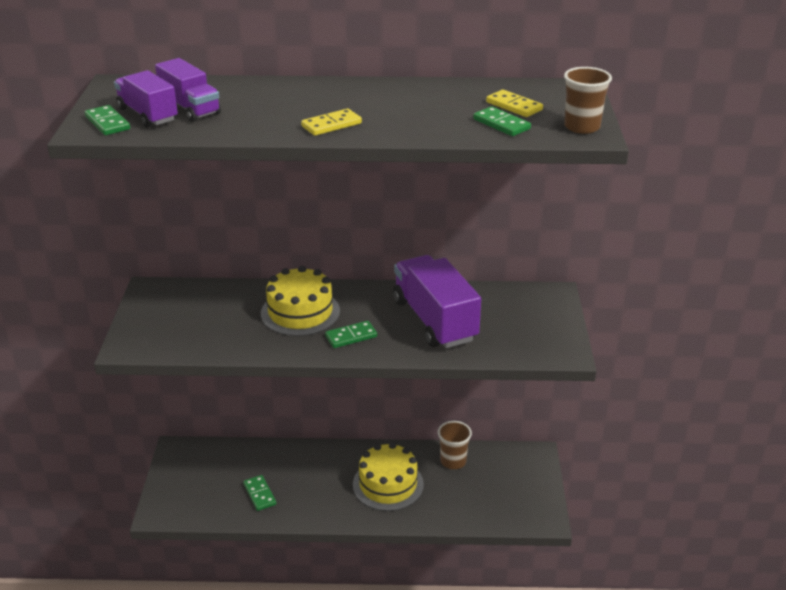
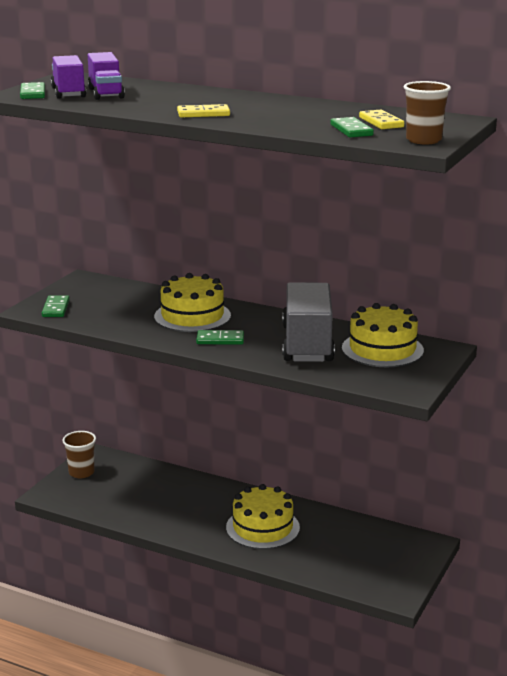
camera: 25 degrees right, 10 degrees down
(259, 494) = (141, 504): green domino -> green domino (55, 308)
(434, 320) = (307, 344): purple truck -> grey truck
(453, 461) = (340, 526): brown cup -> brown cup (81, 472)
(504, 309) = (382, 349): none -> yellow cake

